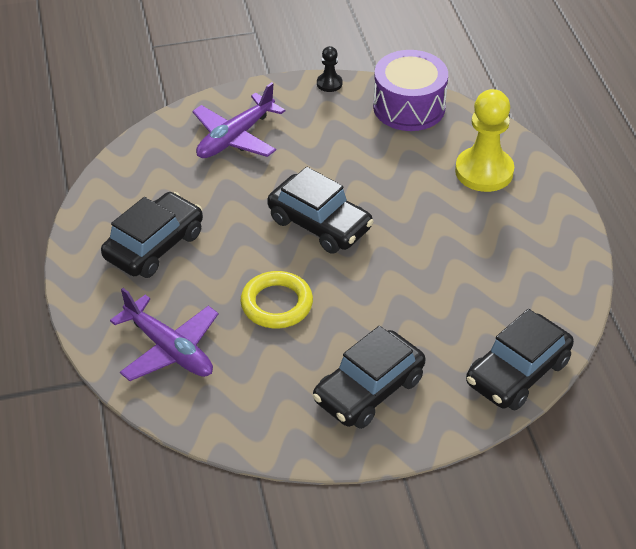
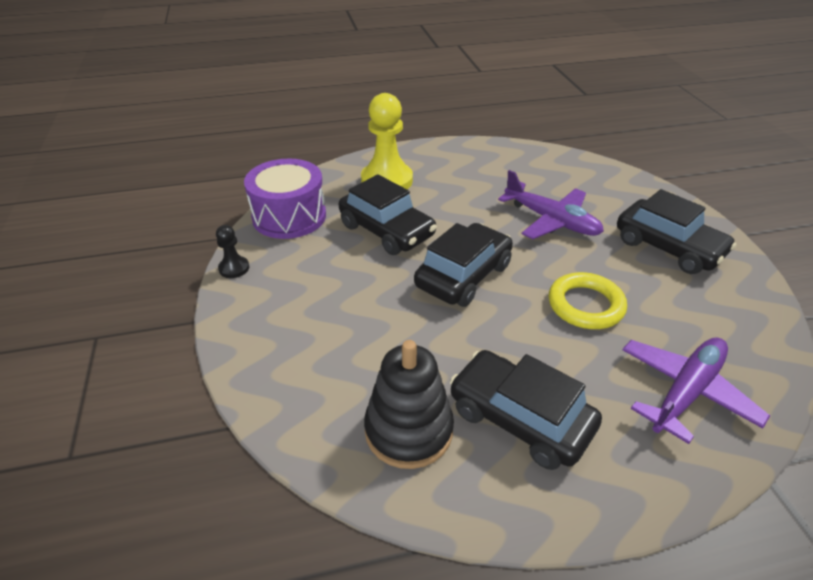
camera: 90 degrees left, 5 degrees down
(151, 188) = (408, 430): none -> black stacking toy
(235, 137) = (315, 346): purple plane -> purple plane (551, 221)
(517, 372) = (613, 177): black car -> black car (387, 230)

